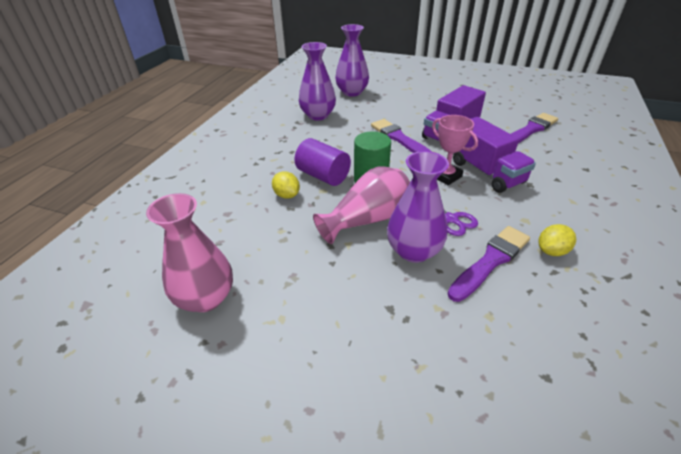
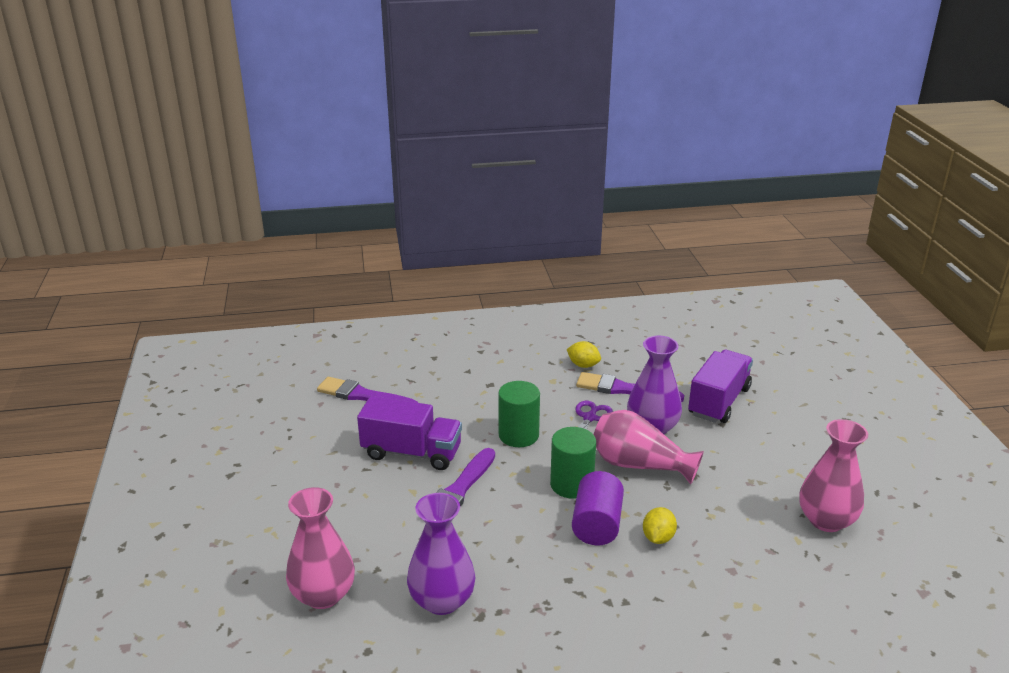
camera: 120 degrees left, 10 degrees down
(352, 92) = (323, 595): purple vase -> pink vase
(446, 176) = (518, 435): pink trophy -> green cylinder
(486, 172) = (489, 412): purple truck -> purple truck (718, 401)

